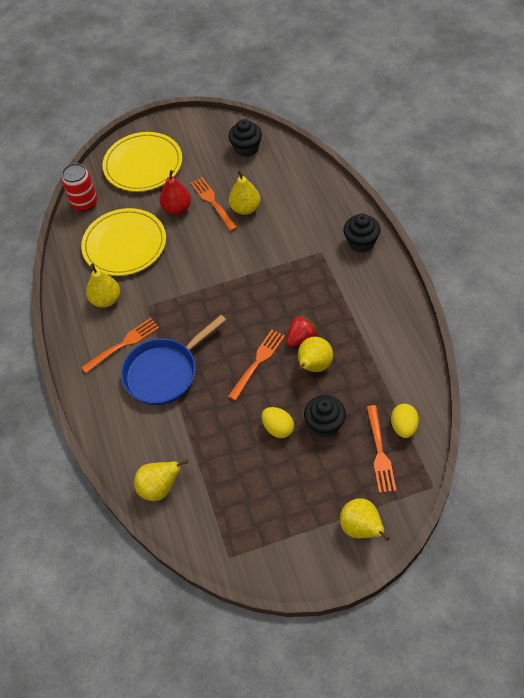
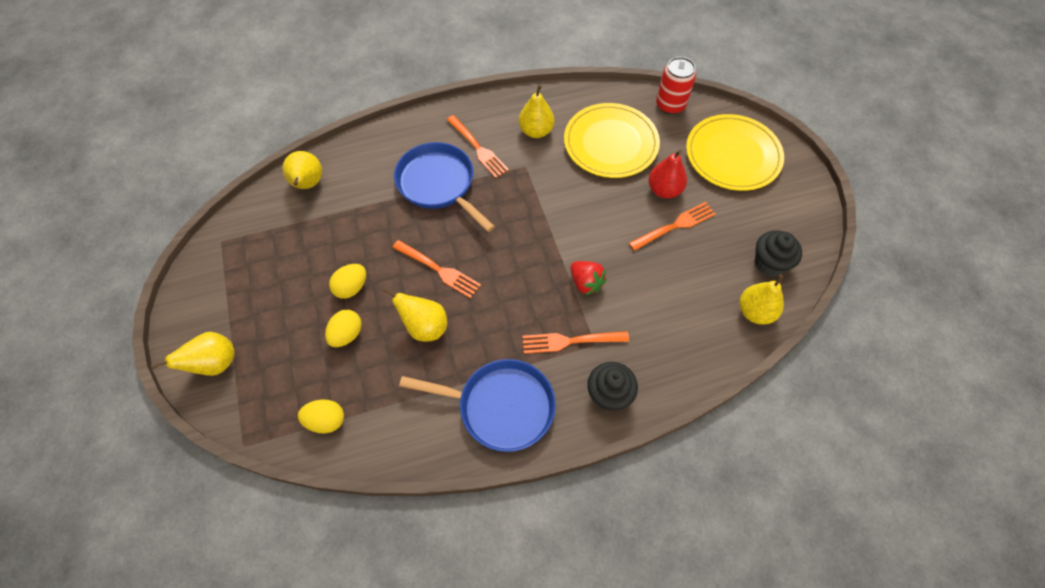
camera: 85 degrees right, 5 degrees up
(245, 208) = (666, 260): yellow pear -> yellow pear (755, 312)
(301, 338) = (465, 315): red strawberry -> red strawberry (586, 283)
(325, 424) = (347, 334): black cupcake -> yellow egg
(378, 308) = (500, 407): none -> blue pan
(380, 452) = (299, 390): orange fork -> orange fork (570, 341)

